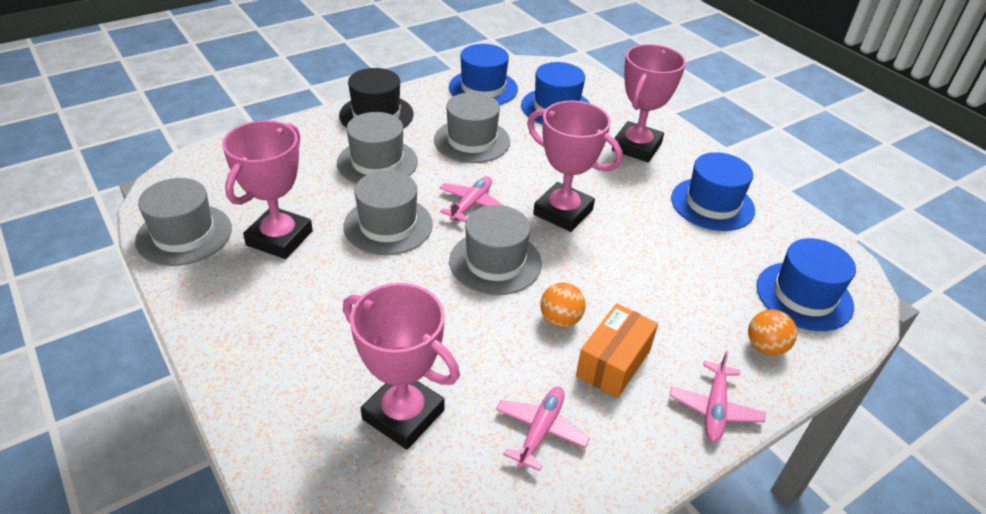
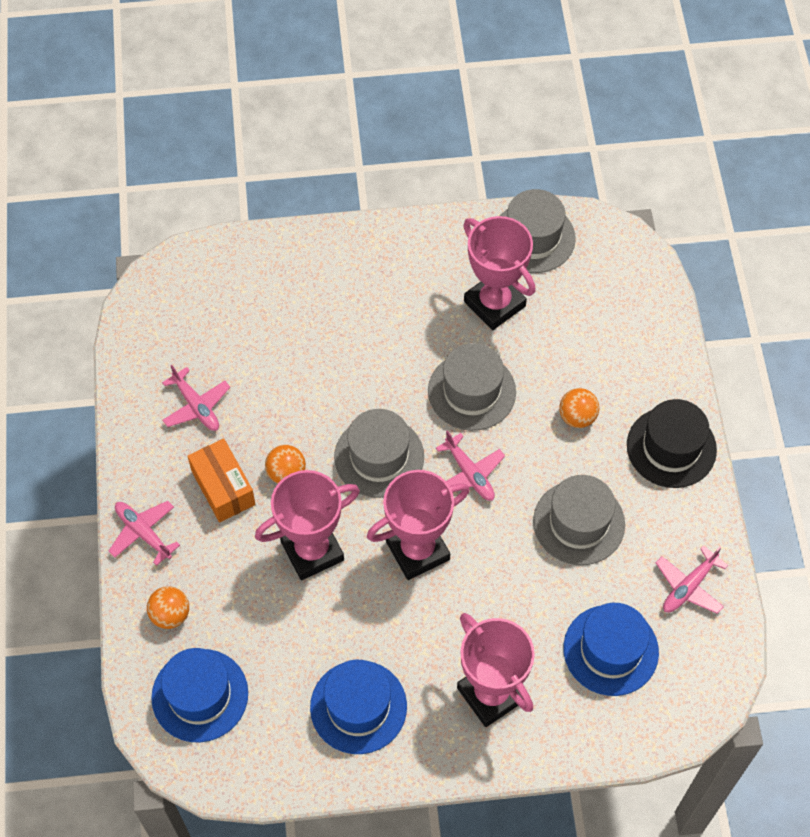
camera: 120 degrees right, 20 degrees up
(377, 162) = (577, 417): grey hat -> orange ball
(403, 414) = (259, 328): pink trophy -> pink trophy (312, 551)
(483, 88) = (688, 587): blue hat -> pink plane

